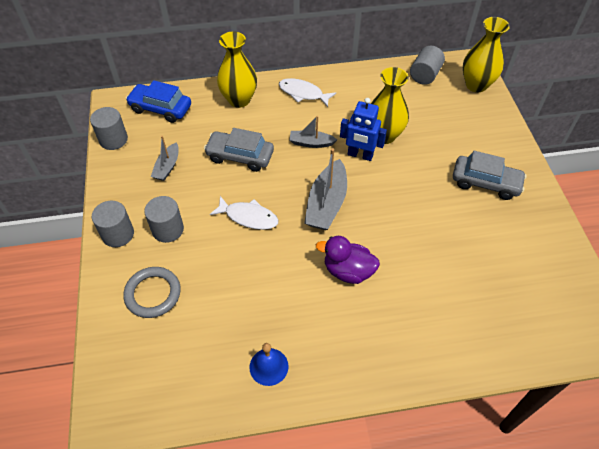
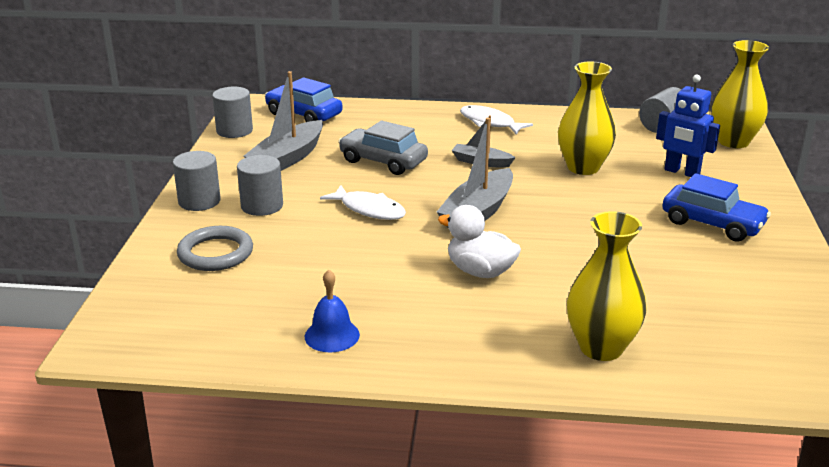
camera: 15 degrees right, 25 degrees down
(167, 167) = (288, 158): grey boat -> grey boat, size x1.72
(239, 100) = (404, 119): yellow vase -> yellow vase (601, 347)
(348, 271) = (480, 271): purple duck -> white duck
(360, 155) = (542, 179): blue robot -> blue robot (681, 172)
(485, 183) = (712, 224): grey car -> blue car

